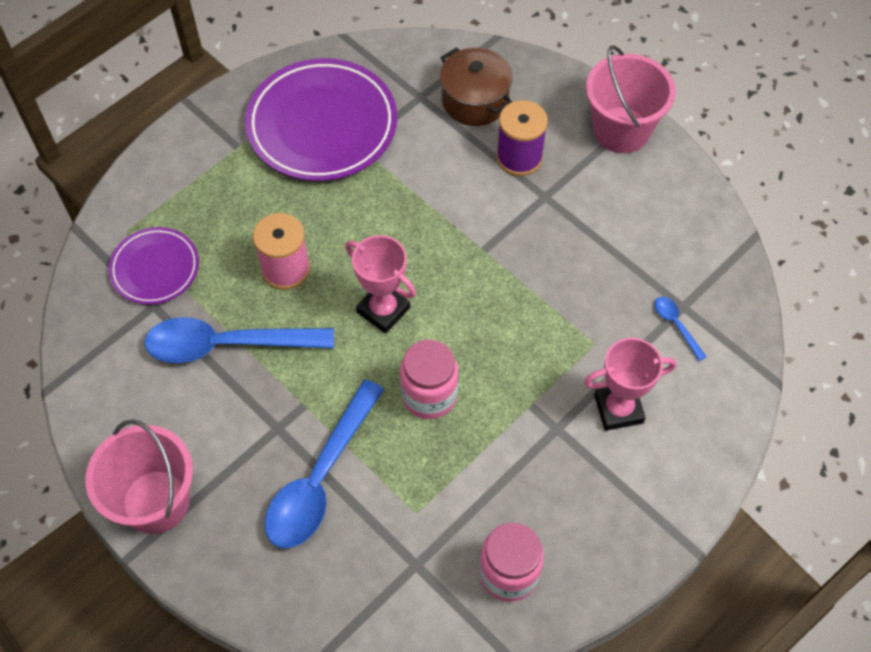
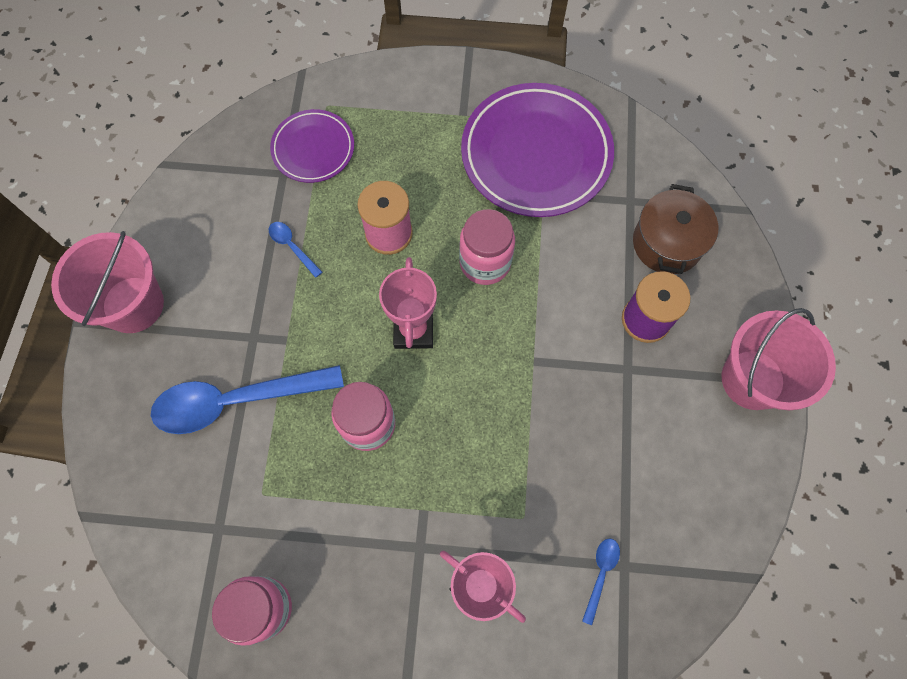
camera: 50 degrees right, 10 degrees up
(227, 345) = (292, 247): blue spoon -> blue spoon, size x0.42
(376, 223) = (485, 263): none -> pink jar

